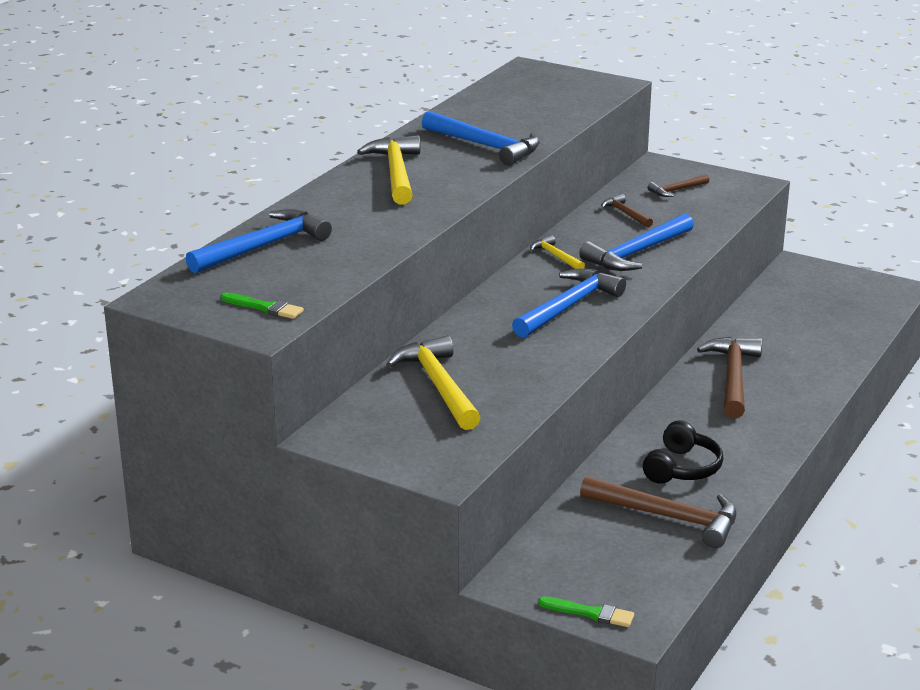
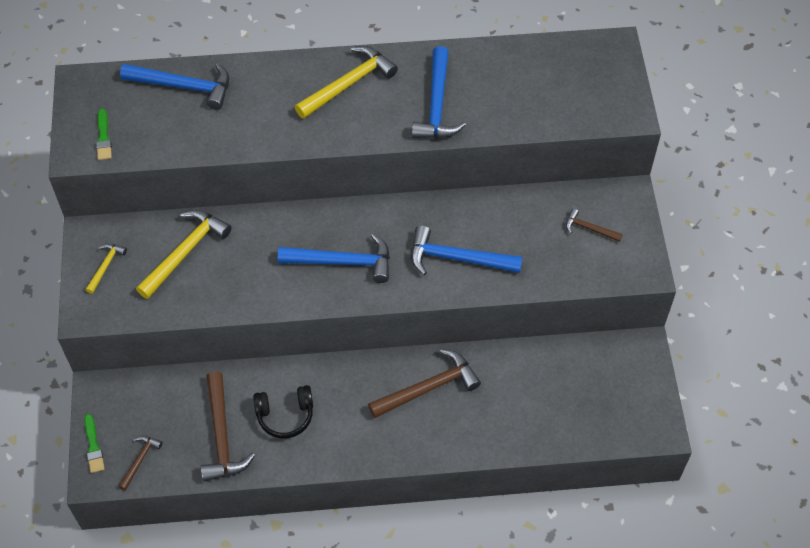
camera: 55 degrees right, 30 degrees up
(556, 256) = (413, 215): yellow hammer -> yellow hammer (106, 266)
(625, 213) = (519, 219): brown hammer -> brown hammer (140, 460)

